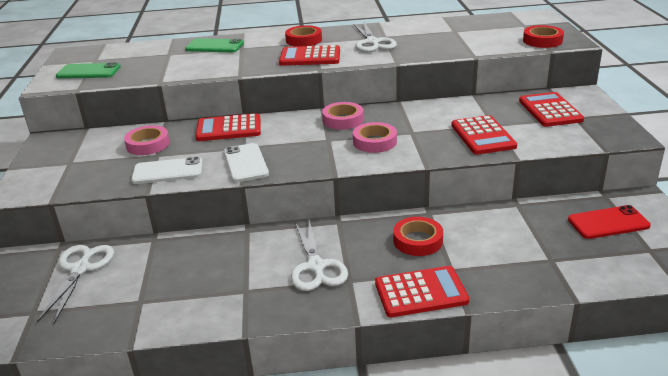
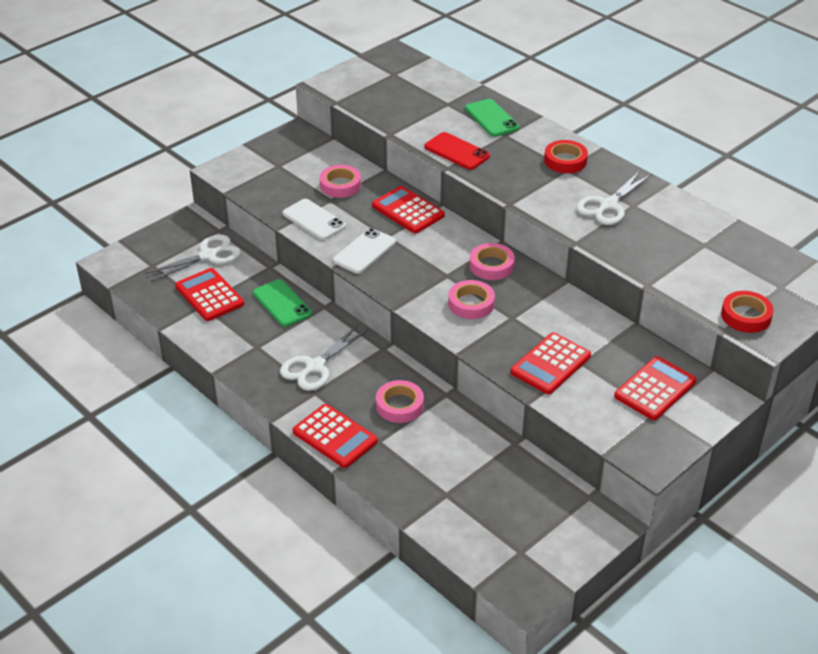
camera: 50 degrees right, 10 degrees up
(88, 72) = (369, 86): green phone -> green phone (282, 303)
(310, 57) = (529, 185): red calculator -> red calculator (209, 295)
(418, 241) = (399, 405): red tape -> pink tape
(608, 223) = (540, 512): red phone -> red phone (457, 151)

